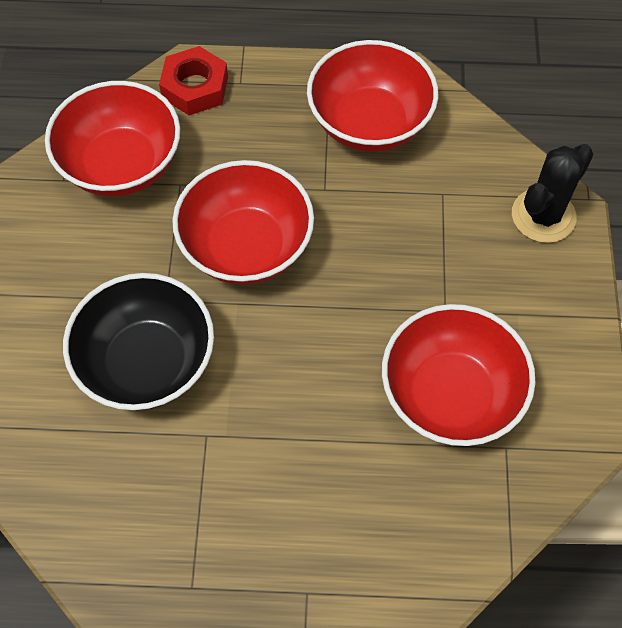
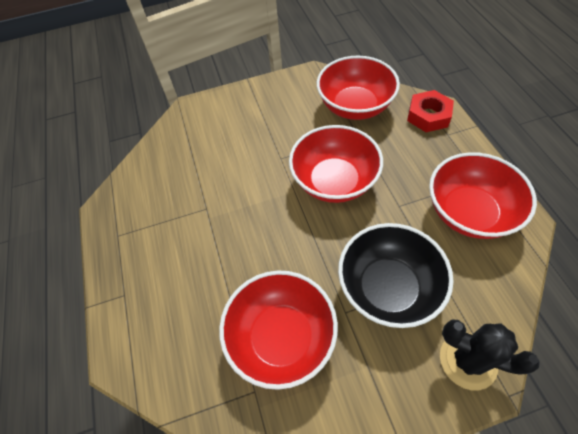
camera: 75 degrees right, 5 degrees down
(147, 362) = (239, 165): black bowl -> black bowl (388, 287)

